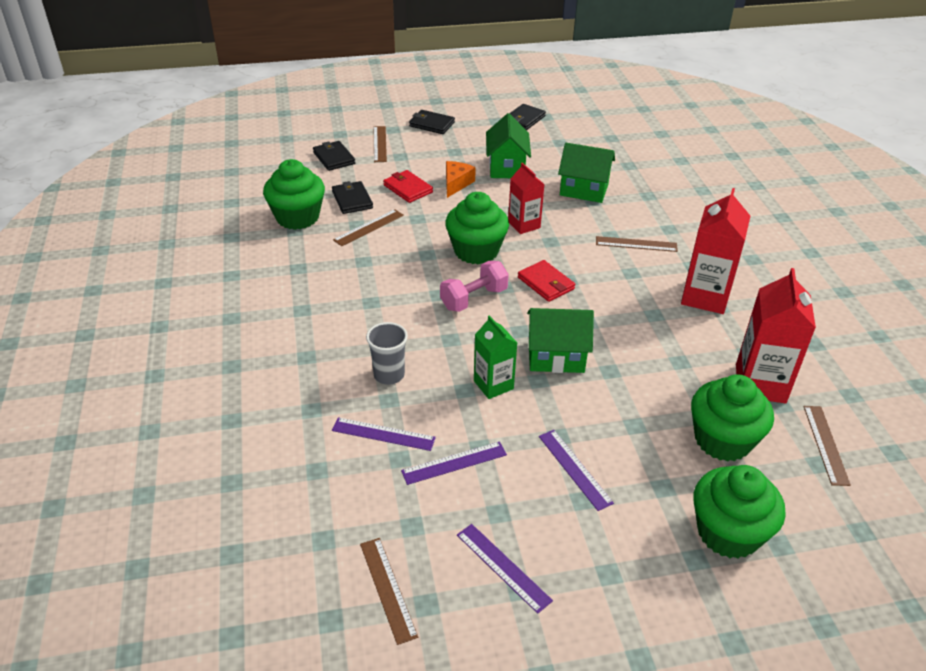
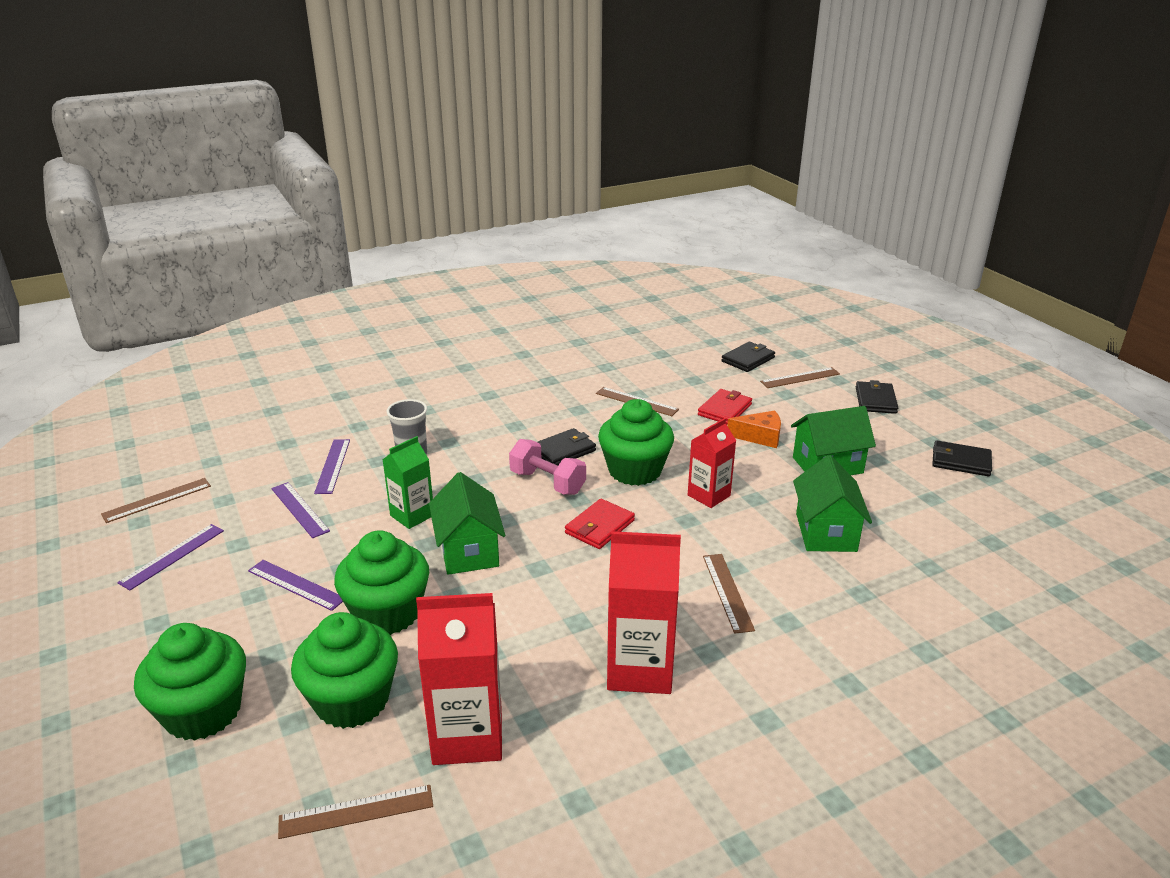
camera: 75 degrees right, 10 degrees down
(297, 217) = (628, 363): green cupcake -> green cupcake (387, 613)
(352, 200) = (679, 383): black wallet -> black wallet (563, 451)
(574, 469) = (296, 585): purple ruler -> purple ruler turned 75 degrees clockwise

